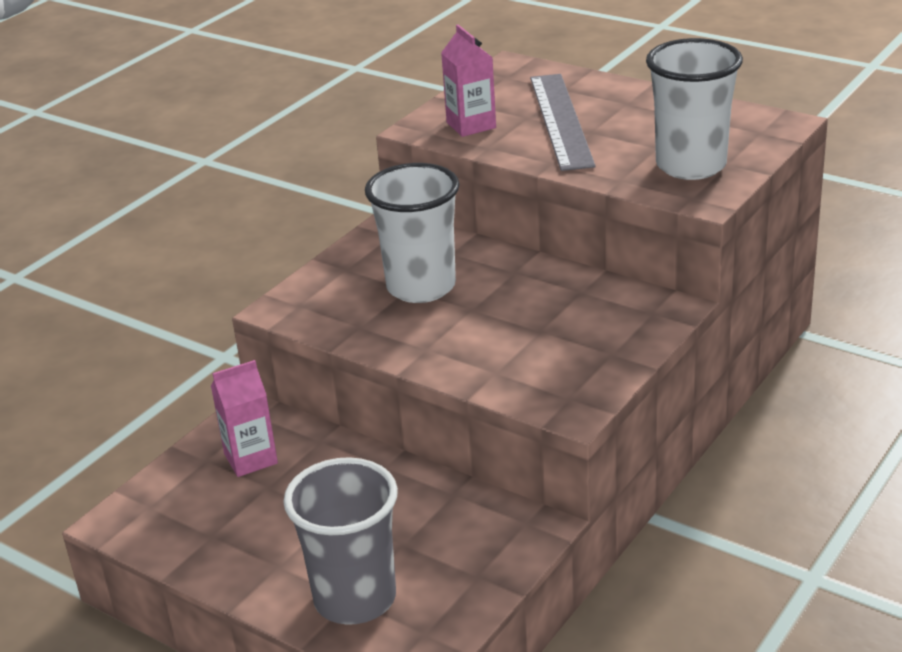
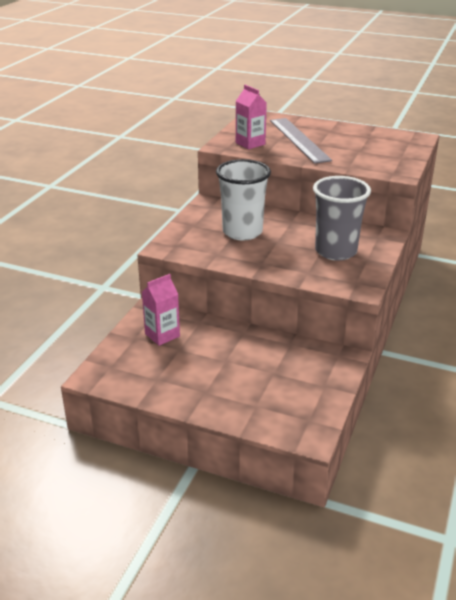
camera: 15 degrees left, 0 degrees up
(355, 599) = (260, 405): grey cup -> grey cup (335, 251)
(691, 165) = (383, 158): white cup -> none

